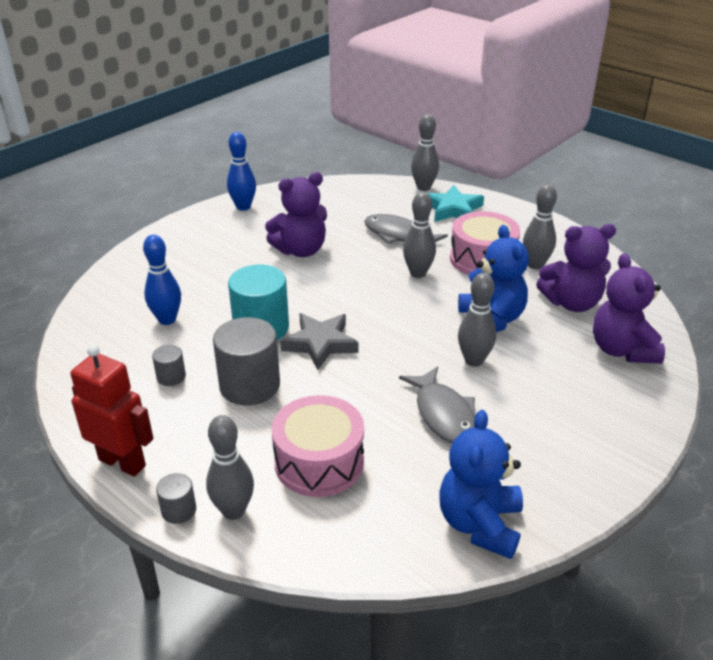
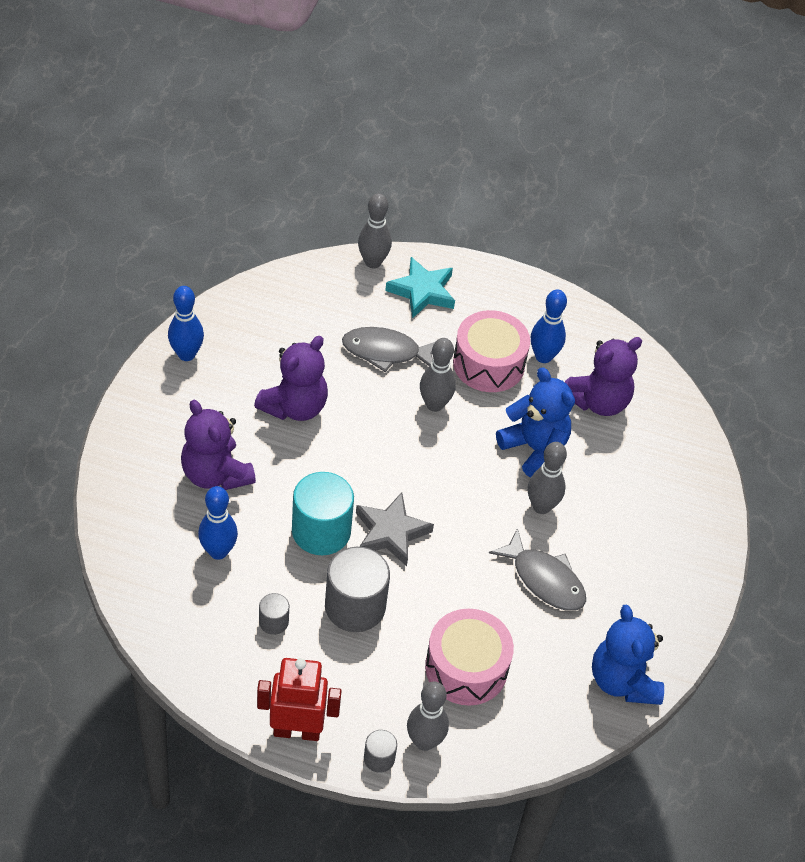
camera: 30 degrees left, 15 degrees up
(535, 265) = (543, 356): grey bowling pin -> blue bowling pin
(622, 350) = (663, 450): purple teddy bear -> purple teddy bear (216, 474)

